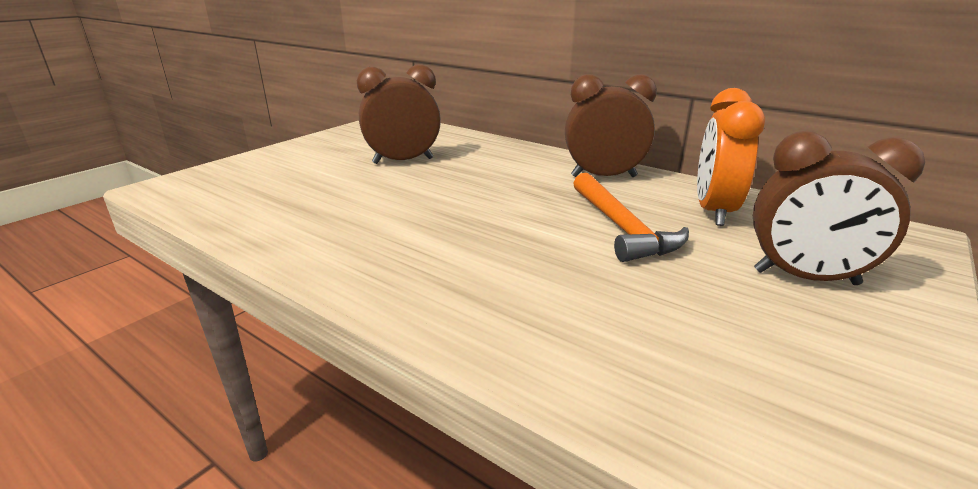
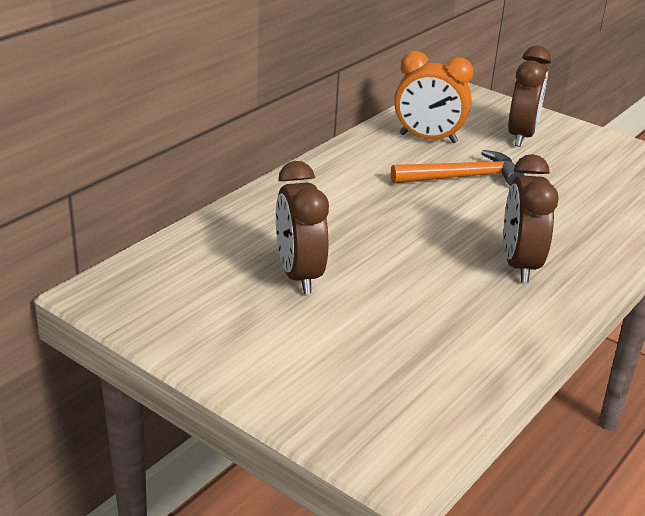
camera: 90 degrees left, 5 degrees up
(603, 176) = (353, 167): brown clock -> brown clock (519, 265)

